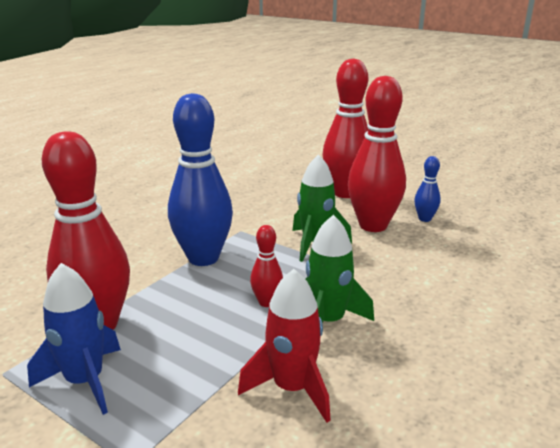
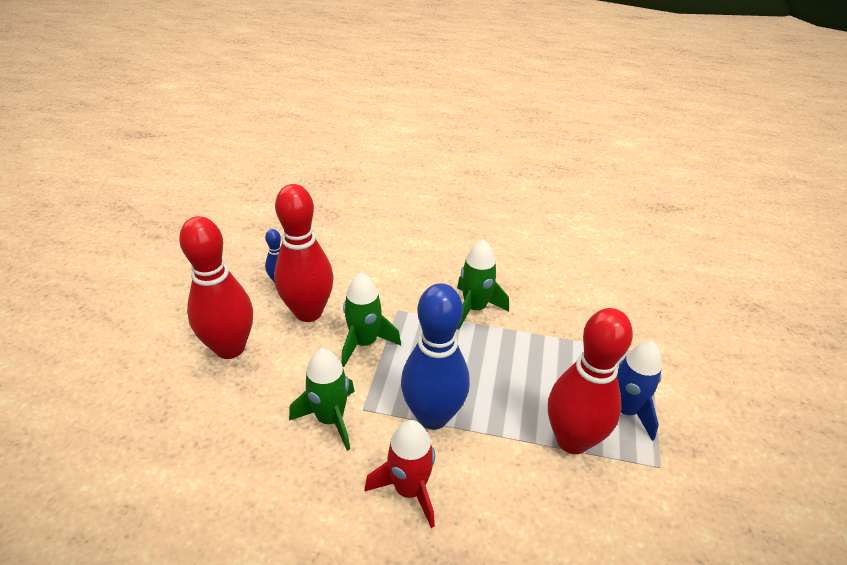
camera: 115 degrees left, 15 degrees up
(243, 218) = (330, 419): none -> green rocket
(267, 302) = (473, 346): red bowling pin -> none
(292, 388) = (548, 308): red rocket -> red rocket (409, 489)

